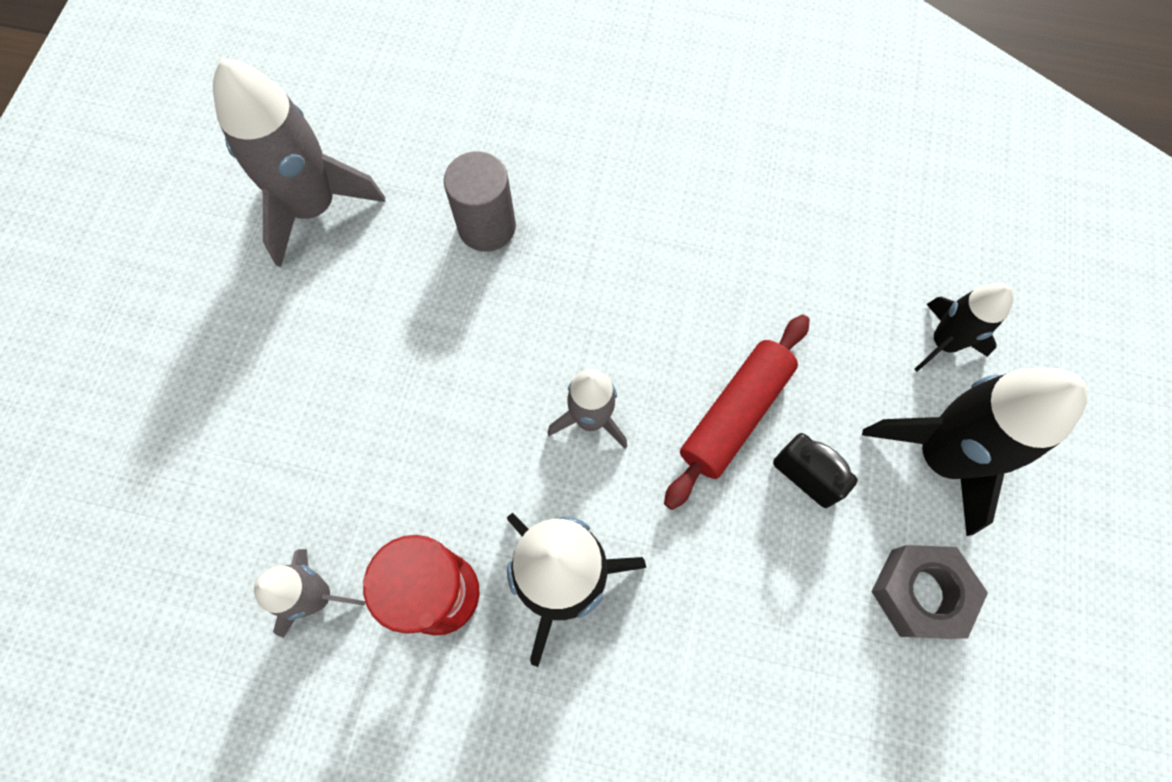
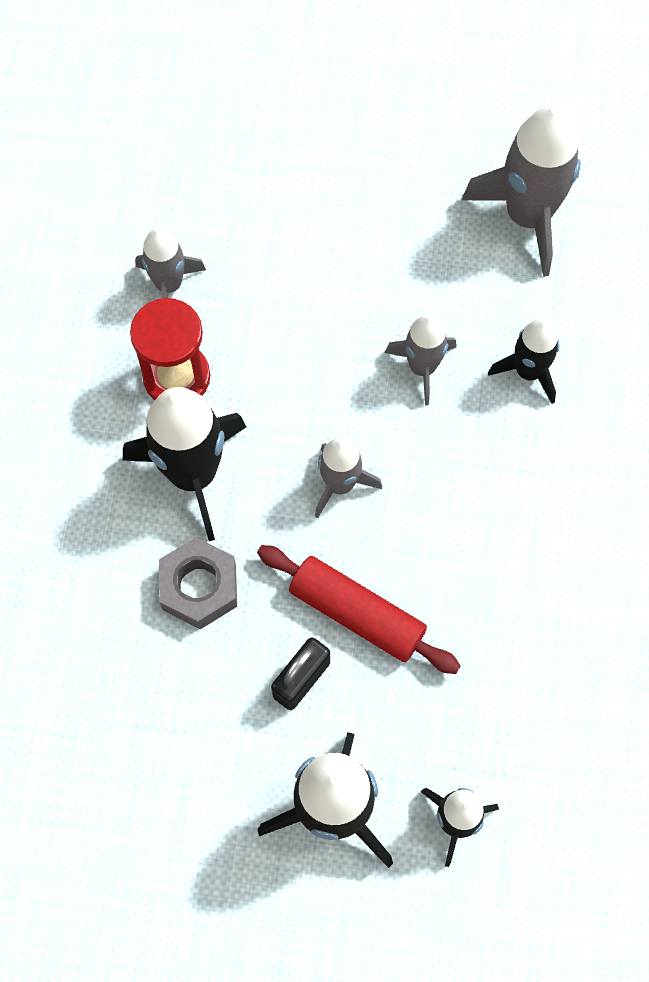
camera: 85 degrees right, 0 degrees up
(467, 324) = (422, 367): none -> grey rocket
(487, 227) = (528, 371): grey cylinder -> black rocket
(920, 593) = (201, 782): grey nut -> grey nut (199, 587)

